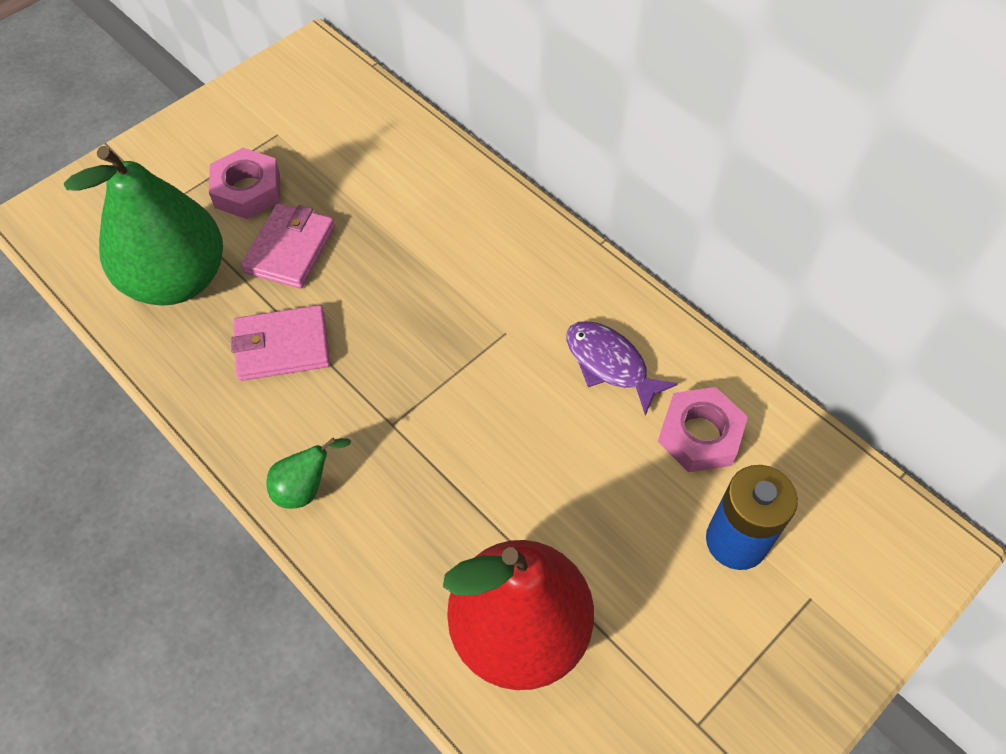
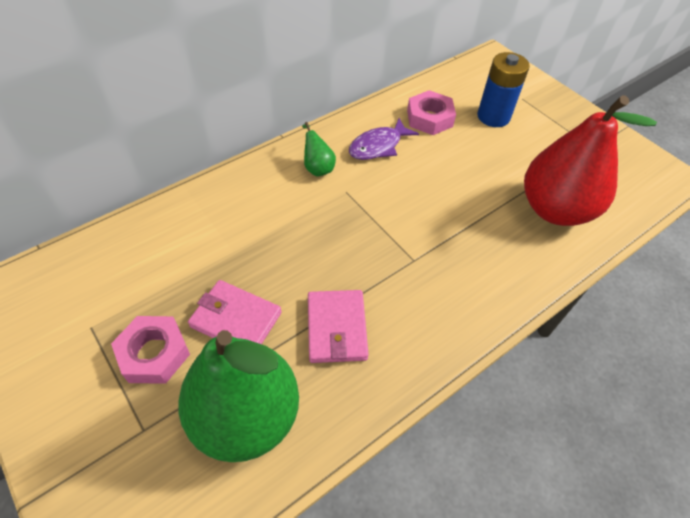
camera: 85 degrees left, 5 degrees down
(305, 488) = (464, 316): green pear -> green pear (317, 168)

